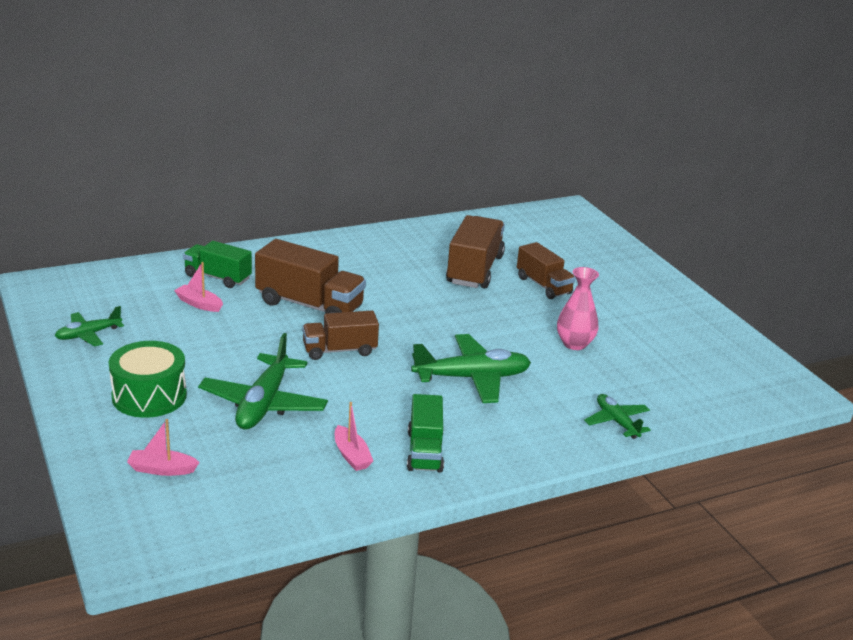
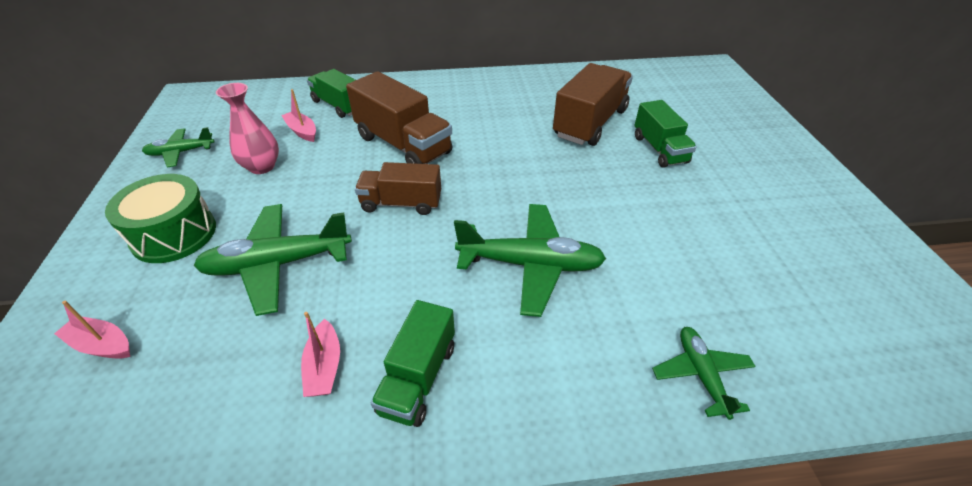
camera: 20 degrees right, 15 degrees up
(263, 404) = (278, 264): green plane -> green plane turned 45 degrees clockwise
(543, 285) = (659, 149): brown truck -> green truck
(574, 344) = (674, 232): pink vase -> pink vase (262, 167)

